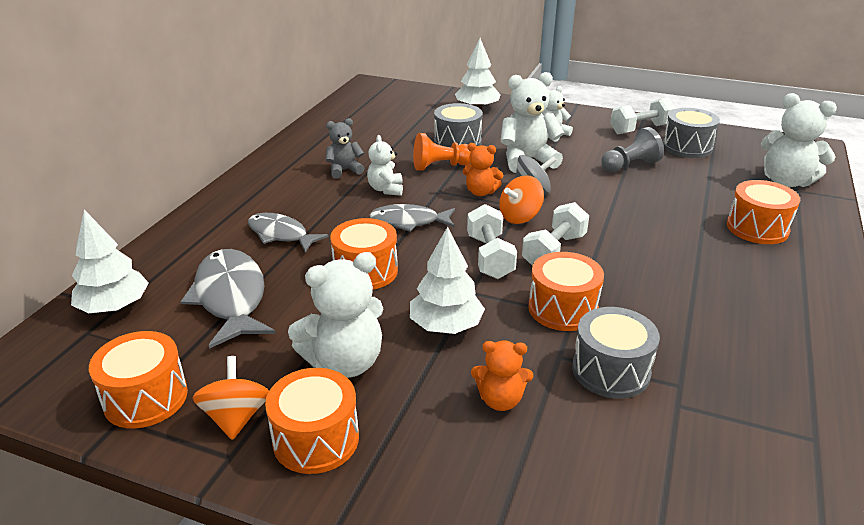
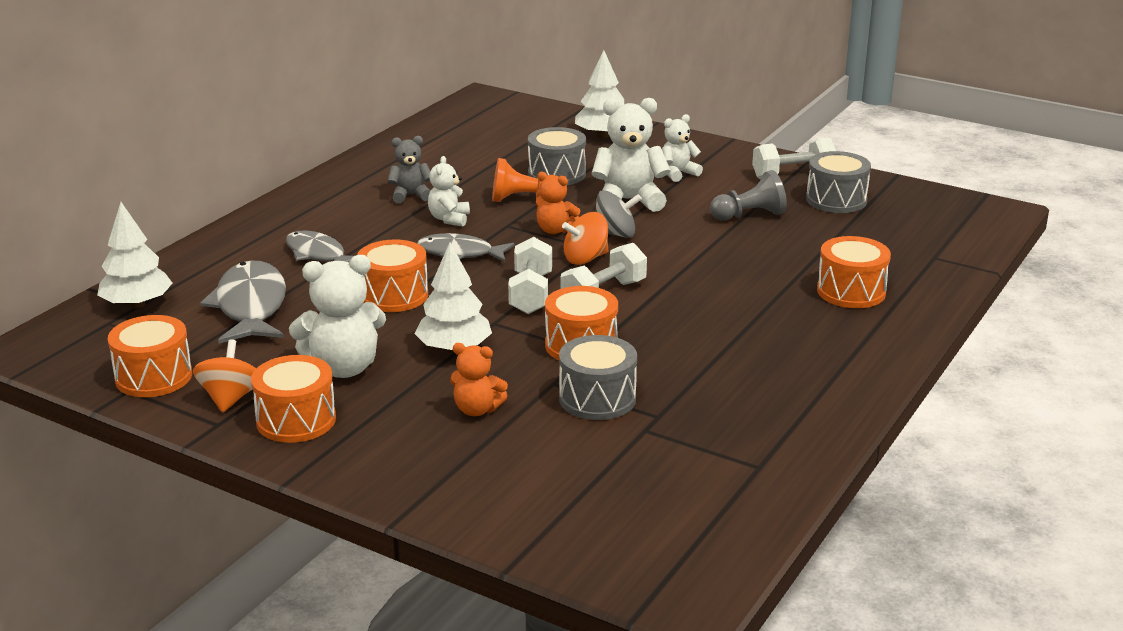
camera: 10 degrees right, 5 degrees down
(786, 181) = (928, 247): white teddy bear -> none

